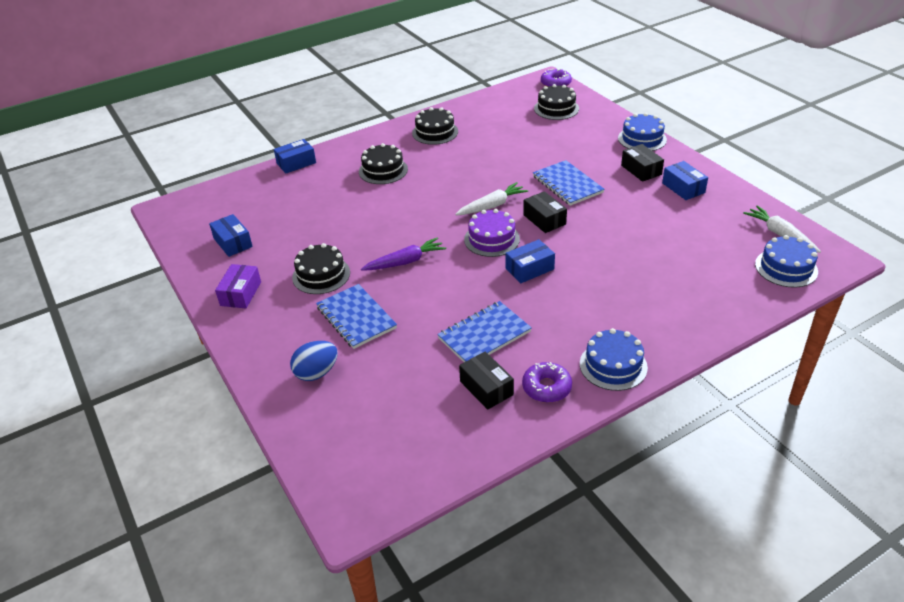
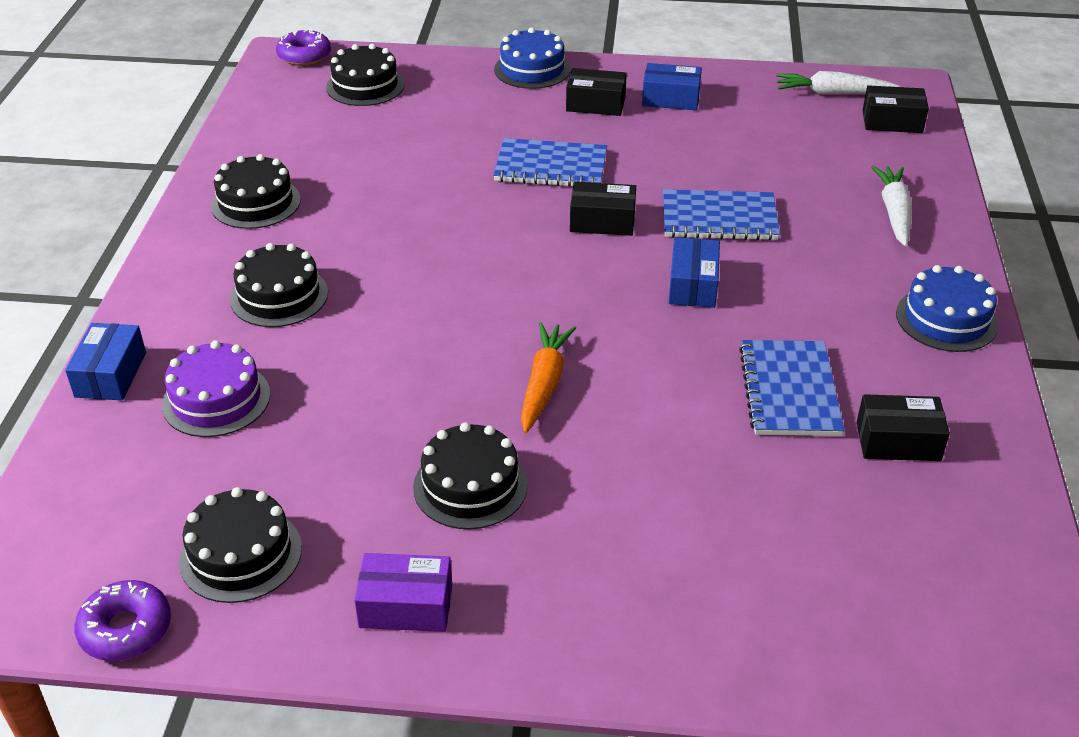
camera: 55 degrees left, 0 degrees up
(233, 242) = (241, 554): blue box -> black cake
(241, 293) = (406, 606): purple box -> purple box turned 45 degrees counterclockwise
(316, 373) = (711, 599): blue egg -> none
(356, 318) = (622, 495): blue notebook -> blue notebook (719, 218)
(405, 262) = (544, 384): purple carrot -> orange carrot
(491, 239) = (590, 283): purple cake -> purple cake (216, 399)
(492, 206) = (514, 245): white carrot -> white carrot (894, 212)
(546, 387) = (941, 390): purple donut -> purple donut (126, 629)
(786, 268) = (892, 121): blue cake -> black box

